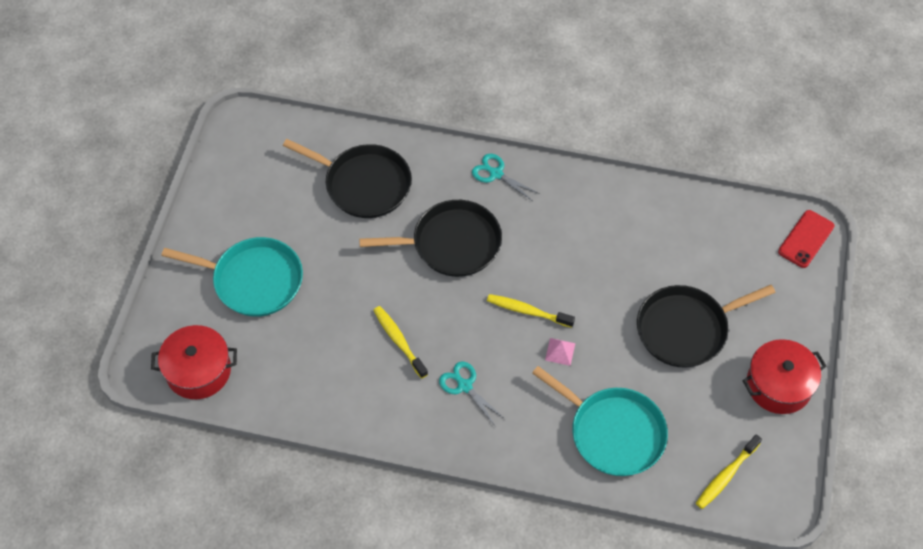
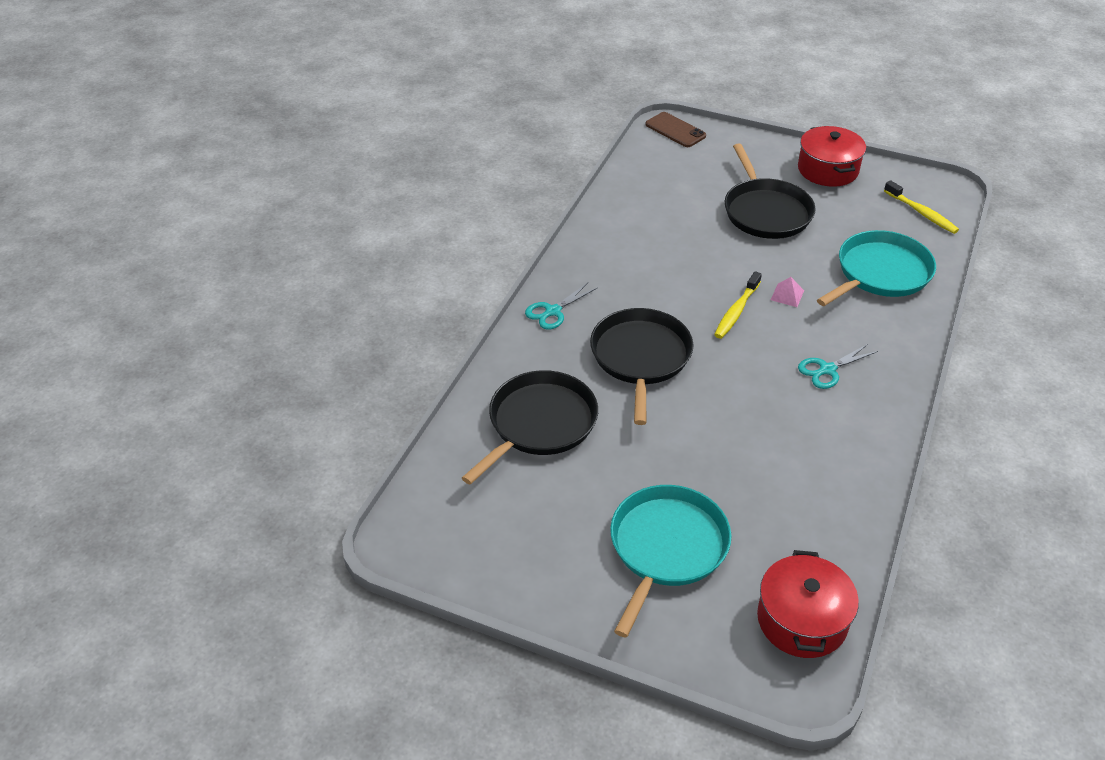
camera: 80 degrees left, 15 degrees down
(399, 341) = (767, 416): yellow toothbrush -> none
(806, 239) = (675, 130): red phone -> brown phone

